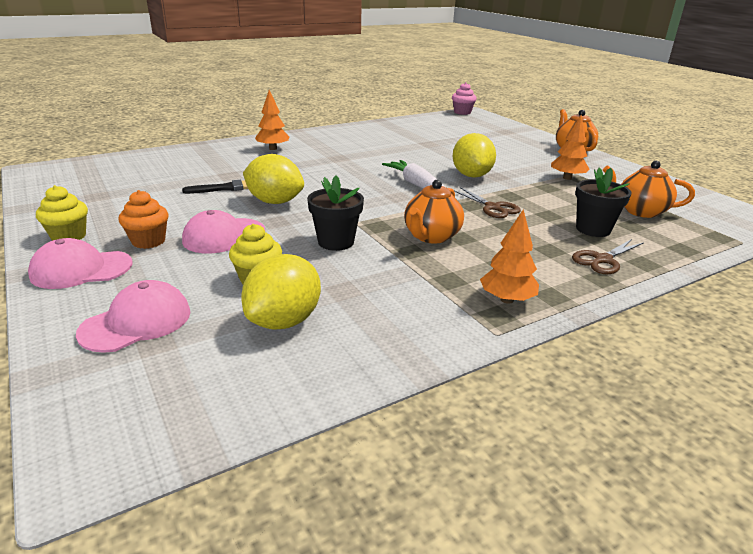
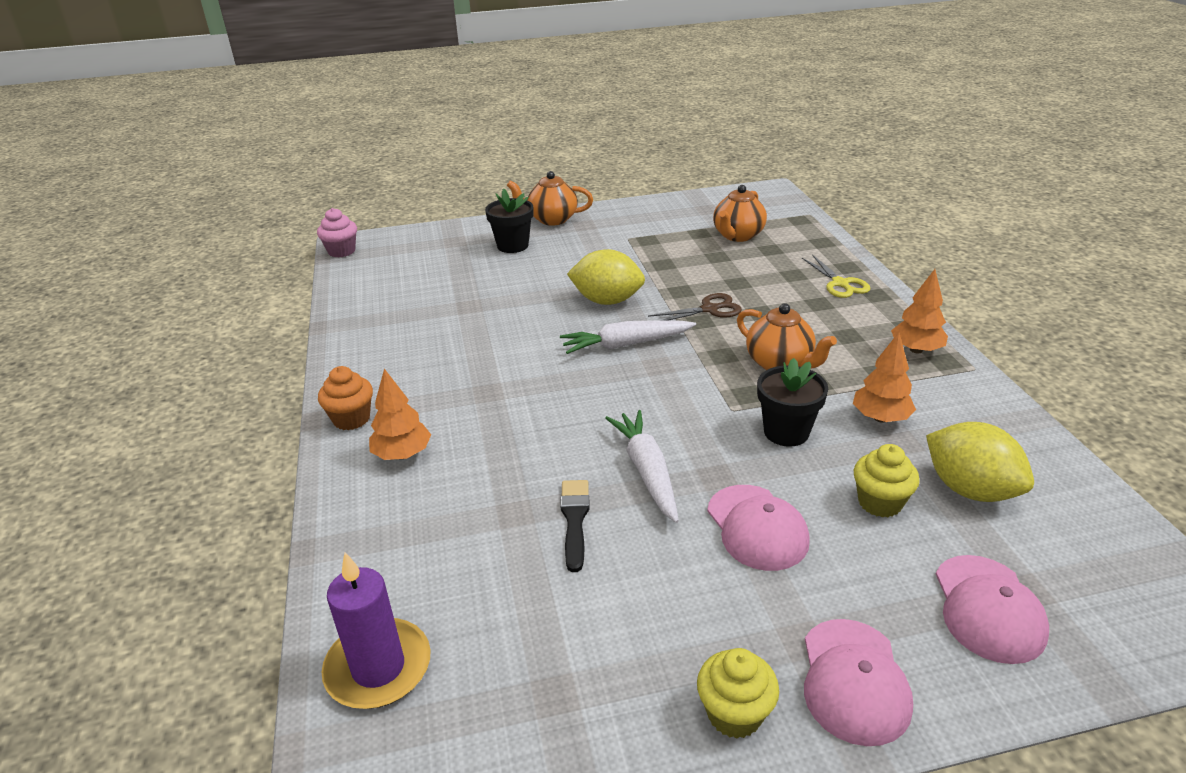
camera: 70 degrees left, 5 degrees up
(122, 164) = (378, 667): none -> purple candle
(136, 322) = (988, 608): pink cap -> pink cap turned 150 degrees counterclockwise
(148, 241) = (765, 608): orange cupcake -> orange cupcake (351, 419)
(274, 202) = (646, 471): yellow lemon -> white carrot
(567, 178) = (638, 246): orange tree -> orange tree (880, 418)
(593, 229) = (775, 270): black flower pot -> black flower pot (512, 246)
(603, 260) = (840, 283): brown scissors -> yellow scissors

